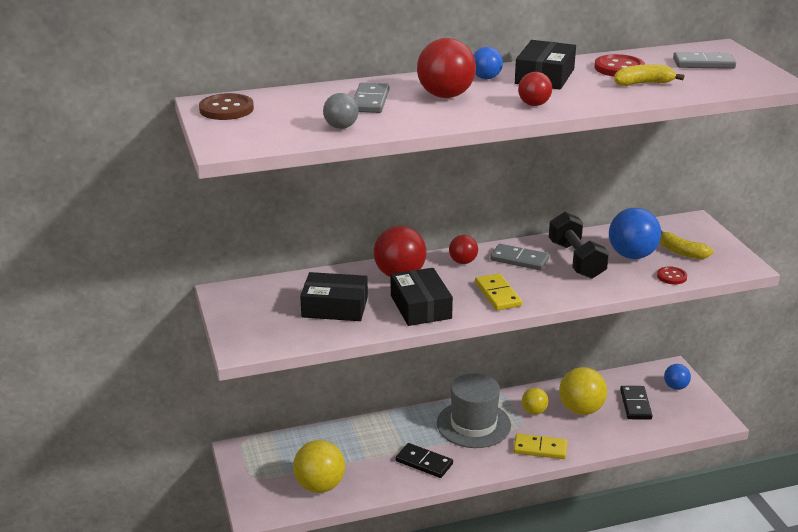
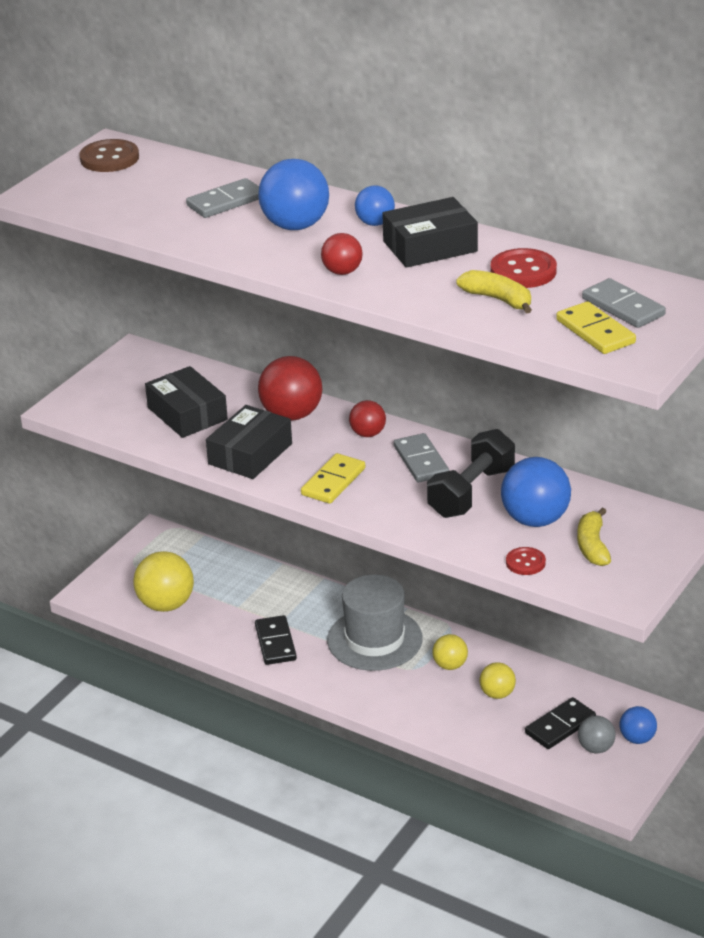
camera: 50 degrees right, 5 degrees up
(341, 127) = (146, 217): grey ball -> grey ball (596, 748)
(445, 96) = (295, 226): red ball -> blue ball
(540, 449) = (393, 701): yellow domino -> yellow domino (595, 332)
(581, 410) = (497, 694): yellow ball -> yellow ball, size x0.57

